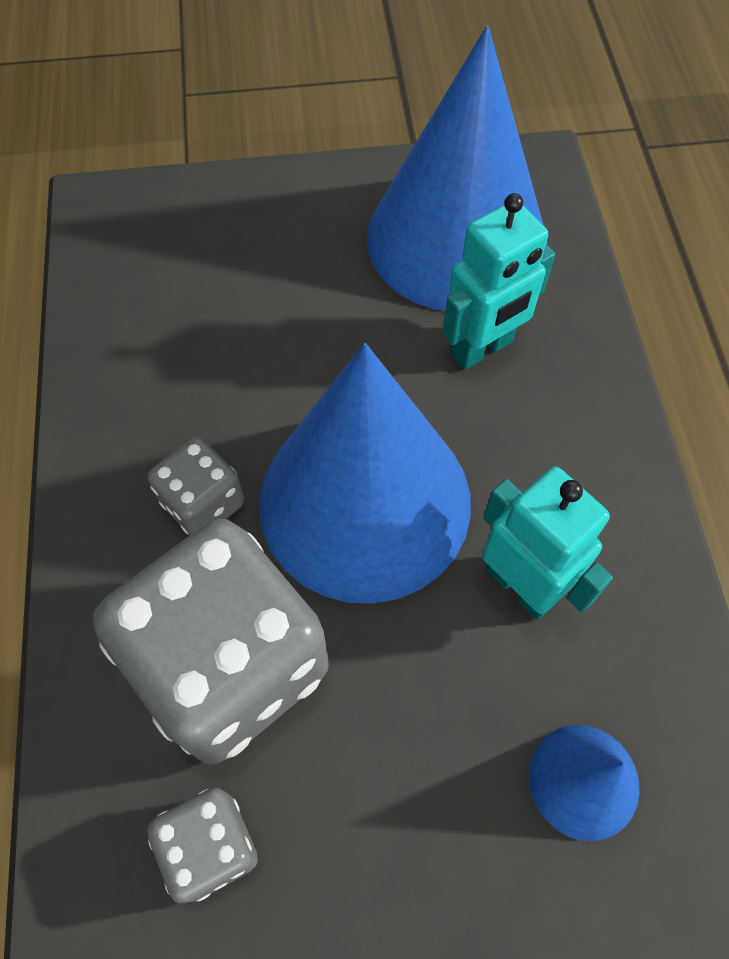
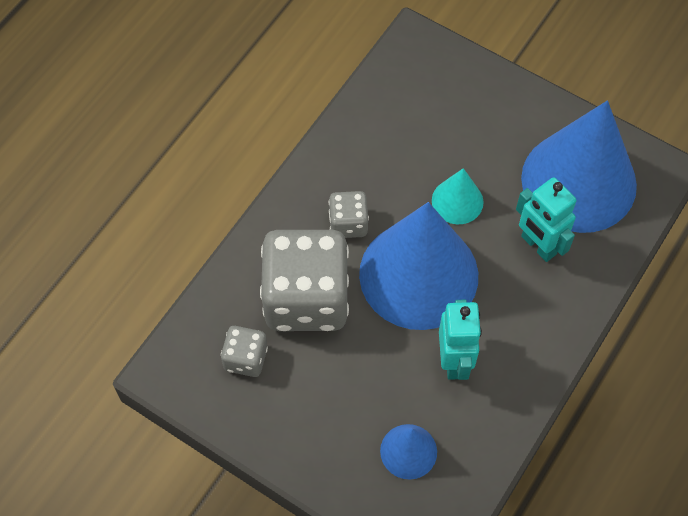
camera: 40 degrees right, 0 degrees up
(329, 365) = (457, 201): none -> turquoise cone
(482, 348) = (538, 245): turquoise robot -> turquoise robot turned 45 degrees clockwise

